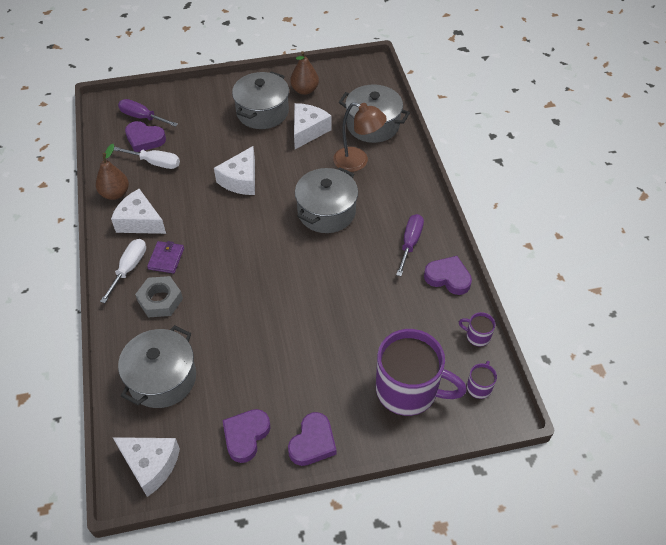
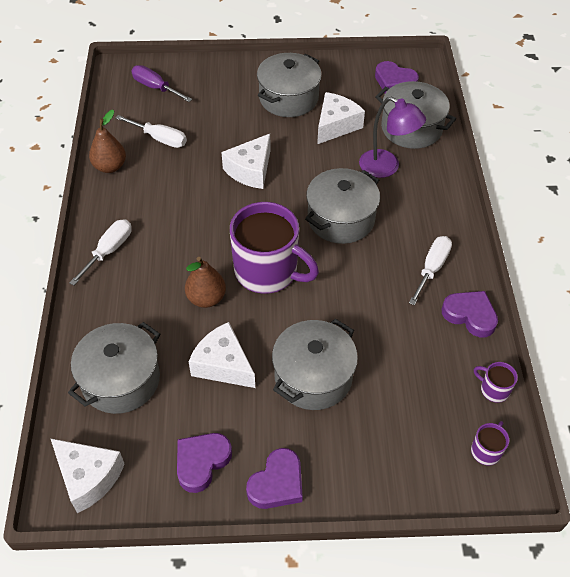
camera: 10 degrees right, 0 degrees up
(140, 221) = (130, 201): white cheese -> white cheese (223, 365)
(144, 139) = (153, 112): purple heart -> purple heart (394, 81)
(160, 300) = (136, 291): grey nut -> none
(166, 258) = (151, 246): purple wallet -> none
(304, 90) = (340, 80): brown pear -> brown pear (206, 298)
(327, 349) = (313, 377): none -> grey pot
(357, 162) = (386, 167): brown lamp -> purple lamp
(408, 390) = (400, 440): purple mug -> purple mug (267, 271)
(410, 243) = (432, 268): purple screwdriver -> white screwdriver

